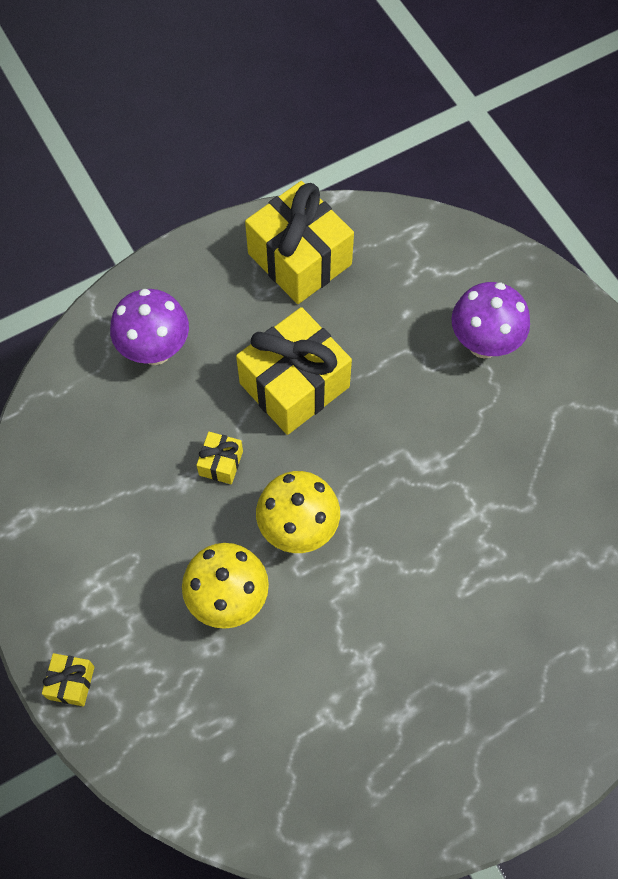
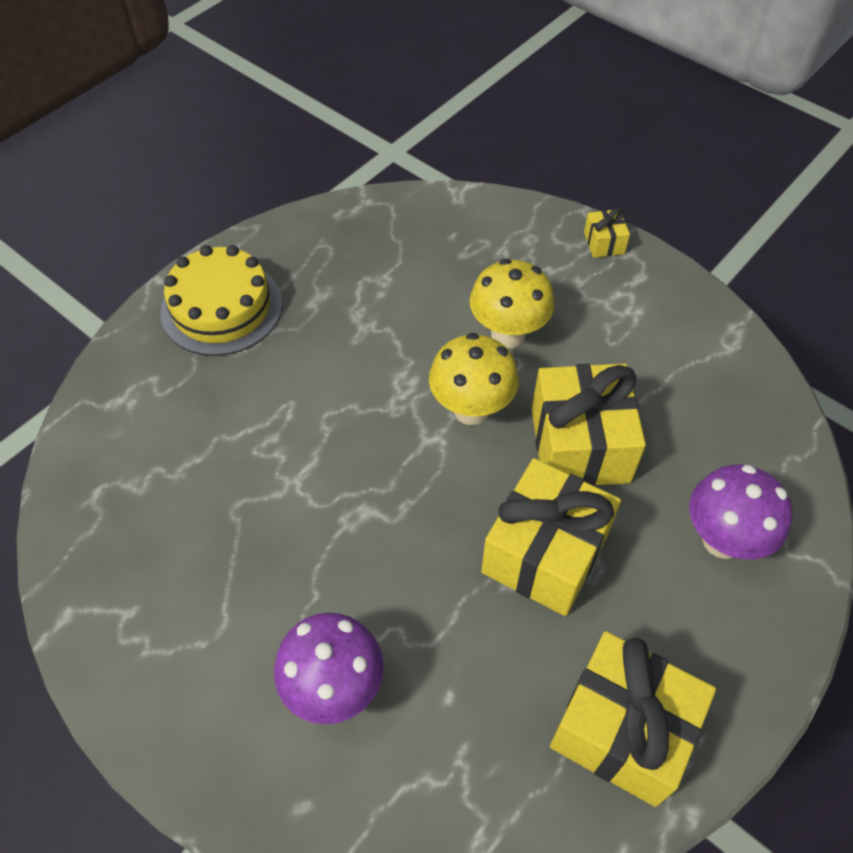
camera: 160 degrees right, 10 degrees down
(221, 463) = (580, 445): yellow gift -> yellow gift, size x2.25
(506, 738) = (221, 307): none -> yellow cake

